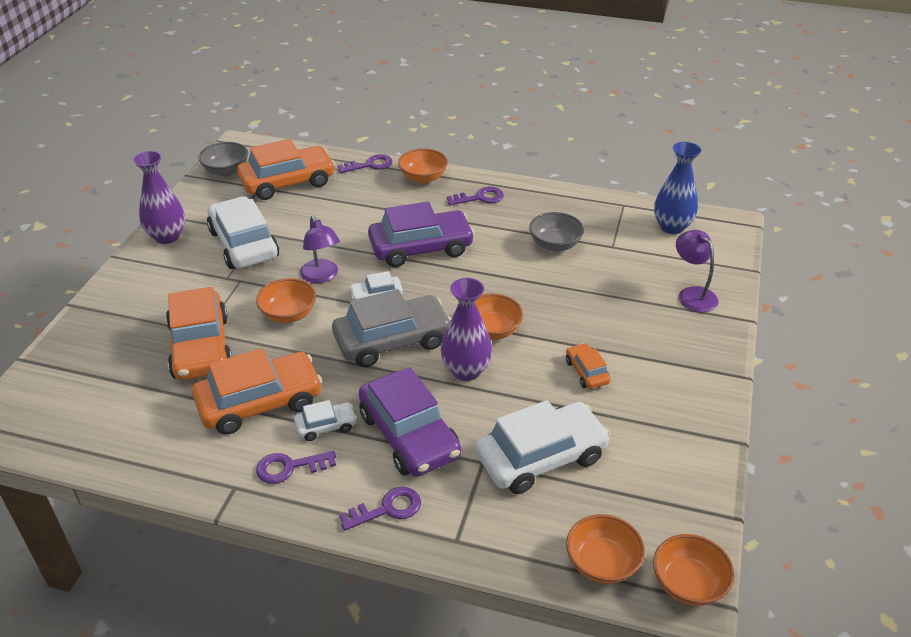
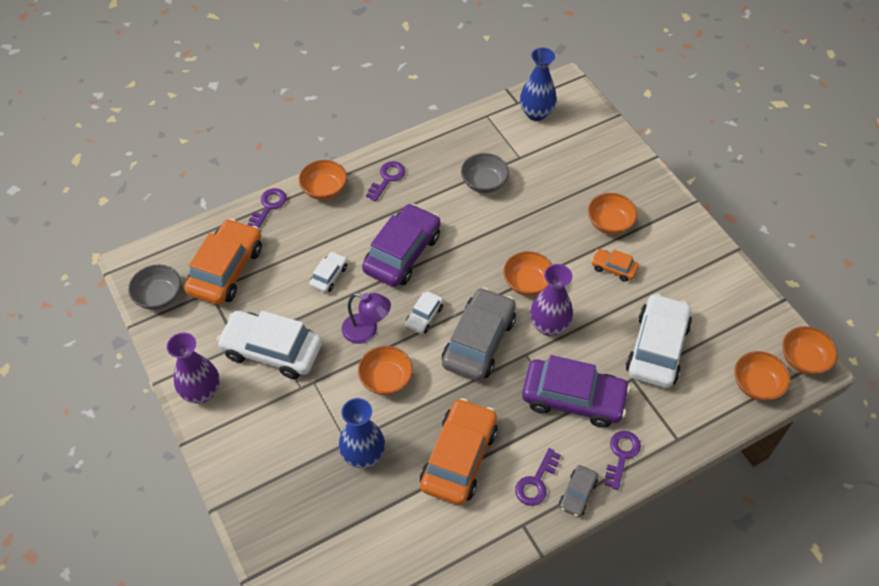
camera: 45 degrees left, 15 degrees up
(201, 347) = (363, 455): orange car -> blue vase
(308, 504) = (577, 494): none -> grey car
(326, 426) = (520, 436): white car -> white car (329, 276)
(631, 339) = (609, 223): none -> orange bowl
(692, 294) = (605, 161): purple lamp -> none

